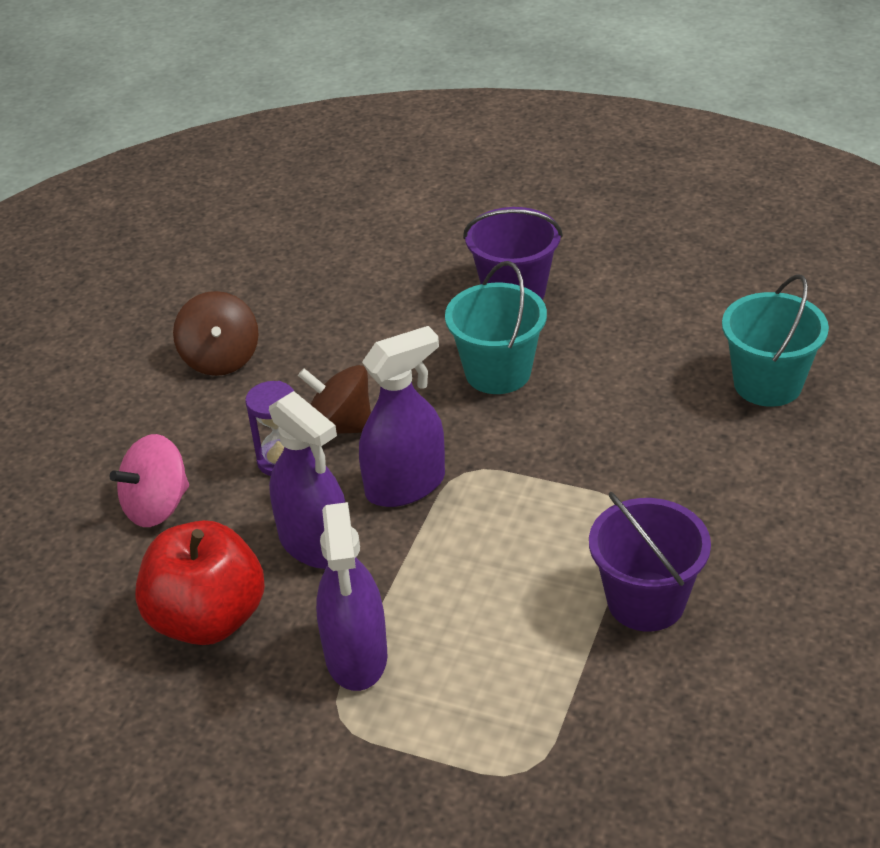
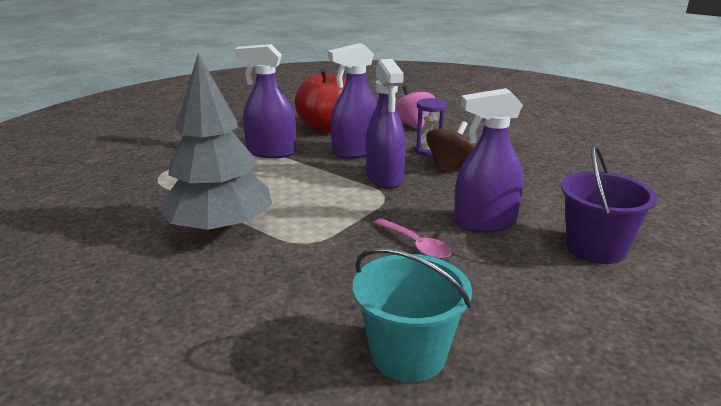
camera: 105 degrees right, 15 degrees down
(221, 358) = (531, 146): brown spinning top -> none
(498, 372) = (485, 223): turquoise bucket -> purple spray bottle
(580, 416) = (416, 245): none -> pink spoon
(646, 601) = (220, 230): purple bucket -> grey tree

